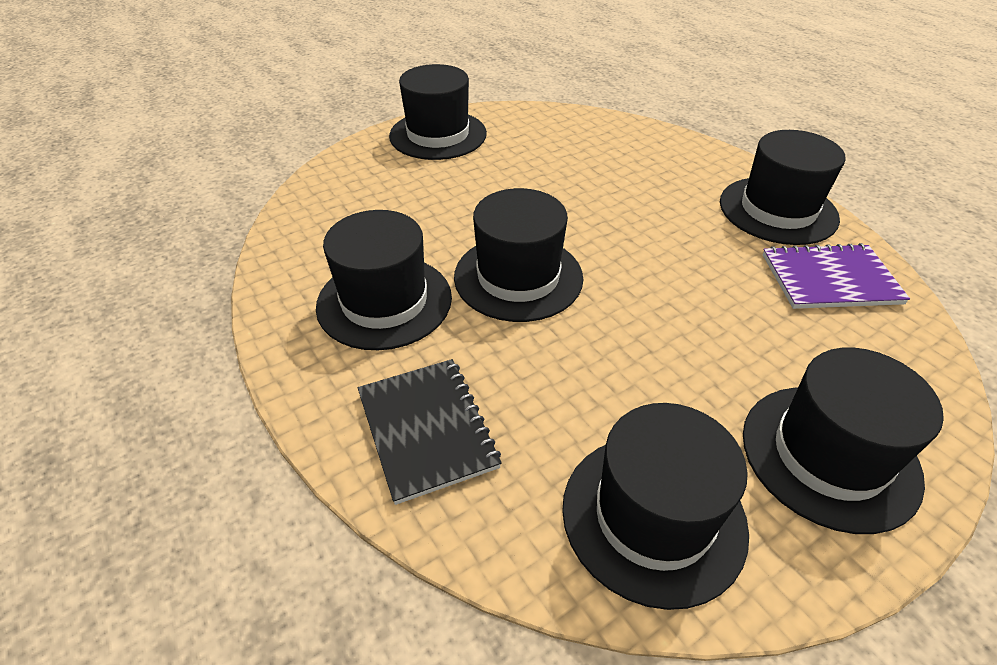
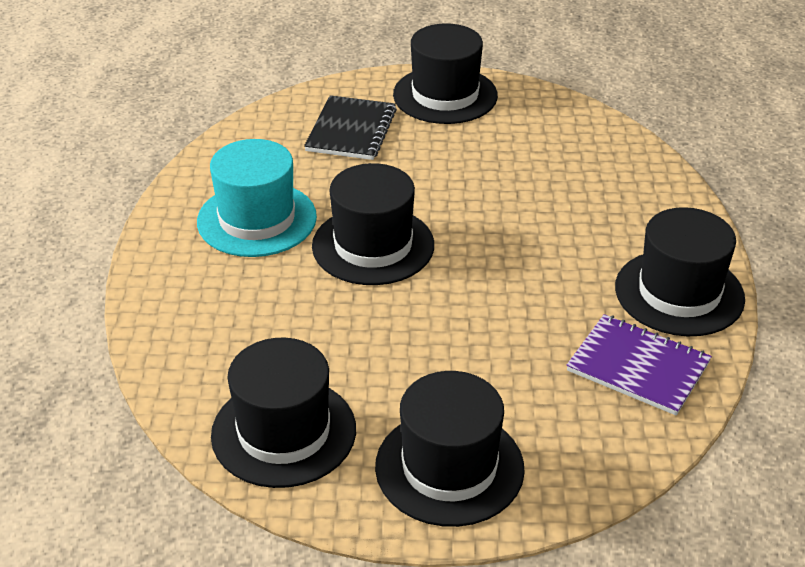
camera: 35 degrees right, 5 degrees down
(384, 301) = (257, 219): black hat -> turquoise hat
(427, 429) = (200, 314): black notebook -> black notebook (351, 130)

